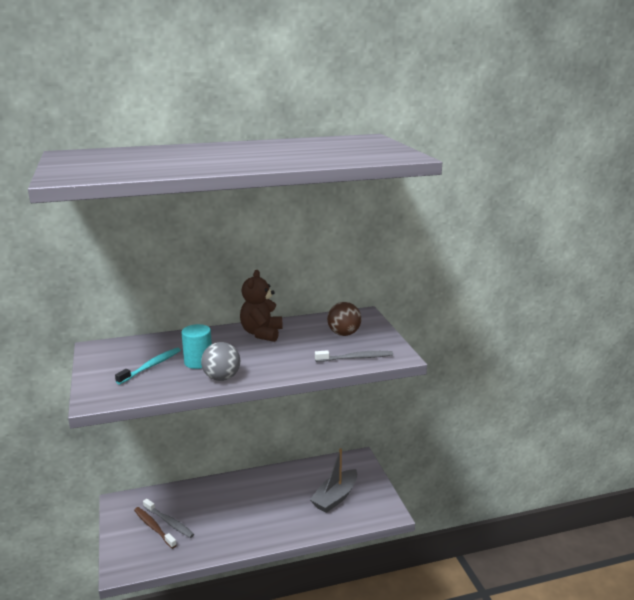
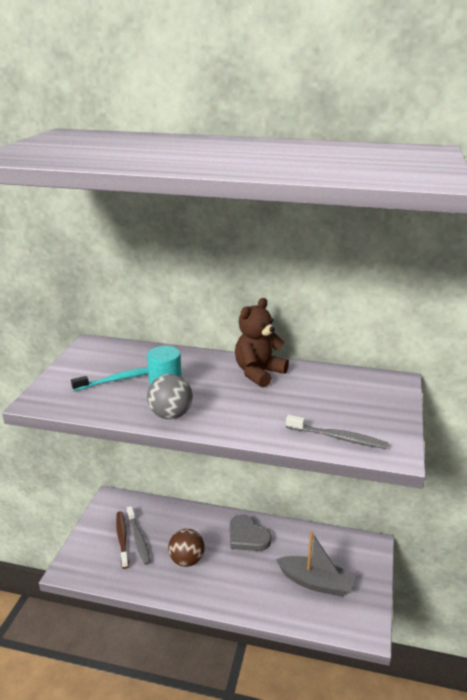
camera: 30 degrees right, 5 degrees up
(261, 486) = (247, 536): none -> grey heart
(335, 497) = (316, 582): grey boat -> grey boat turned 135 degrees counterclockwise
(344, 334) = (350, 400): brown ball -> brown ball (187, 560)

